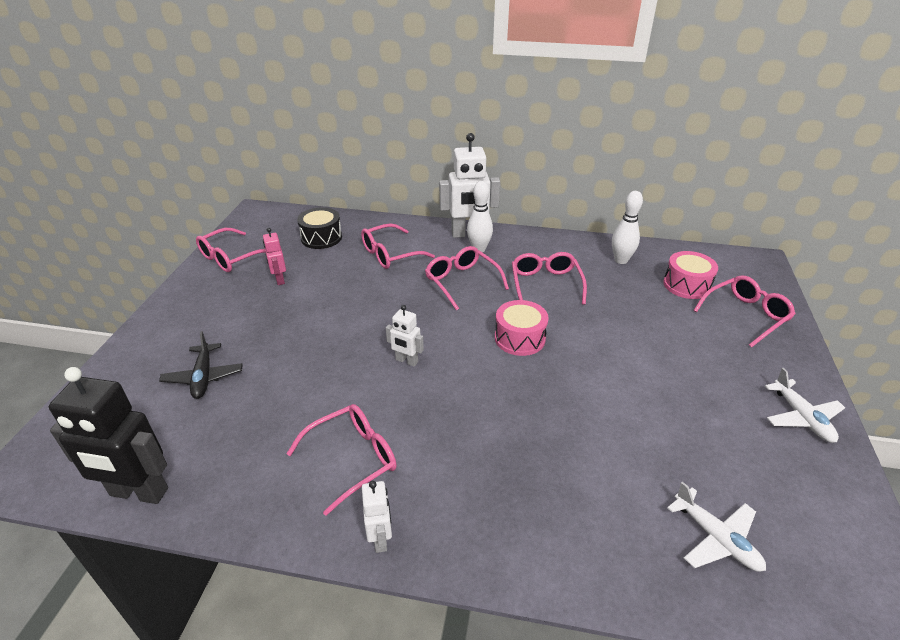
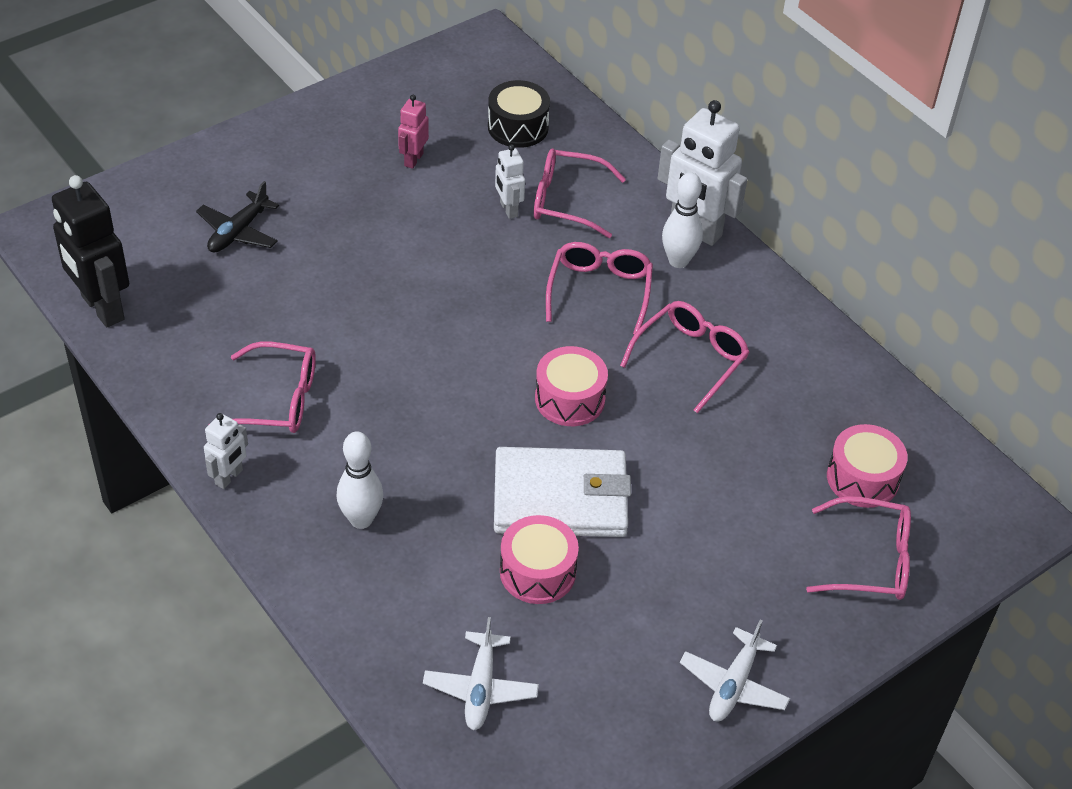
camera: 40 degrees right, 10 degrees up
(231, 257) = (395, 96): pink glasses -> none
(406, 361) = (428, 343): white robot -> white robot (508, 209)
(588, 389) = (560, 498): none -> white wallet
(621, 260) = (833, 392): white bowling pin -> white bowling pin (361, 519)
(637, 438) = (537, 572): none -> pink drum

